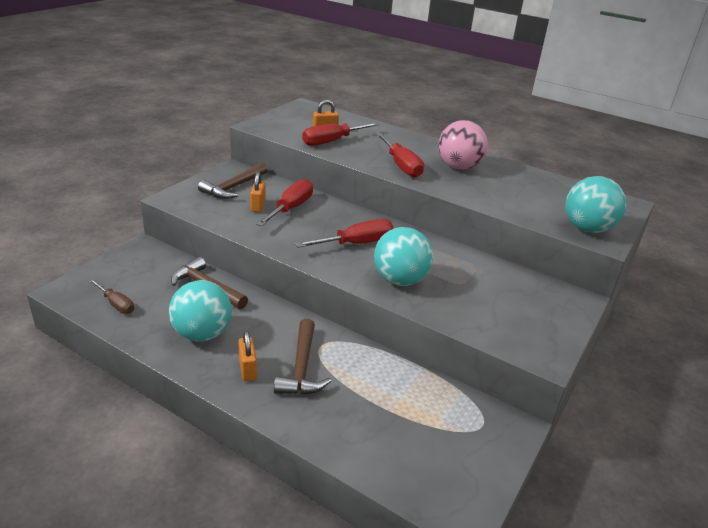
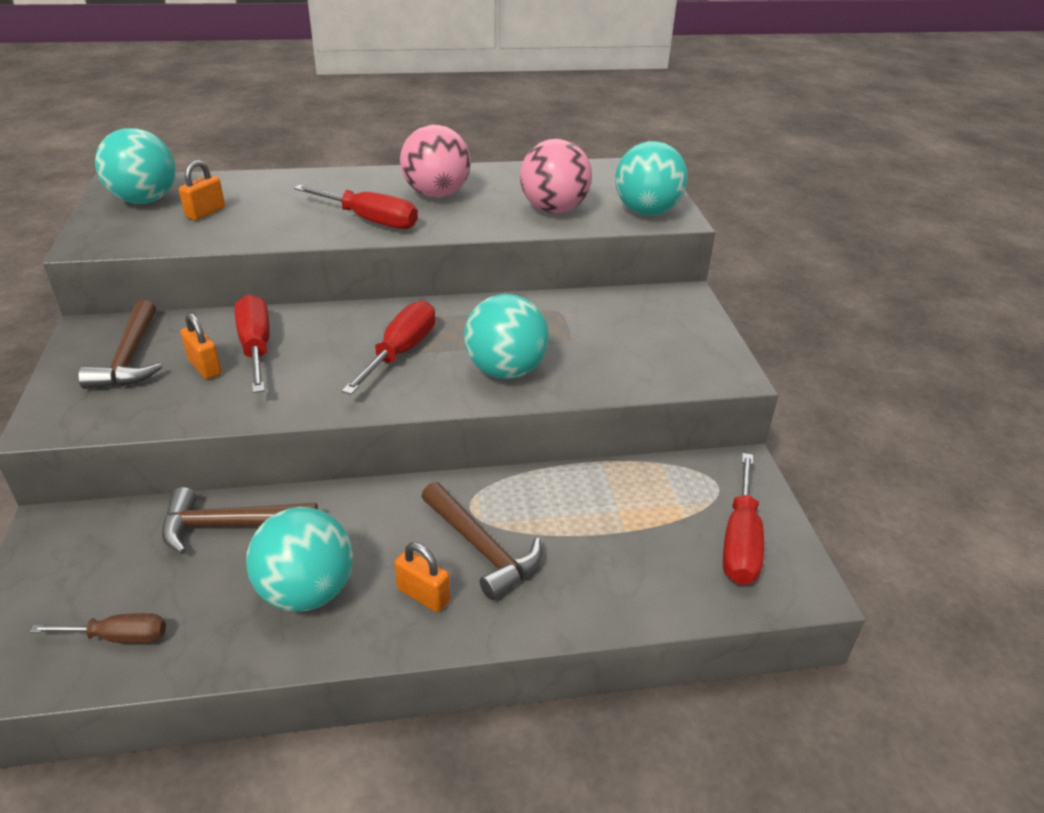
camera: 40 degrees left, 5 degrees up
(306, 116) = (145, 200): none -> turquoise ball
(332, 141) = (236, 223): red screwdriver -> red screwdriver (740, 541)
(521, 202) = (553, 209): none -> pink ball

